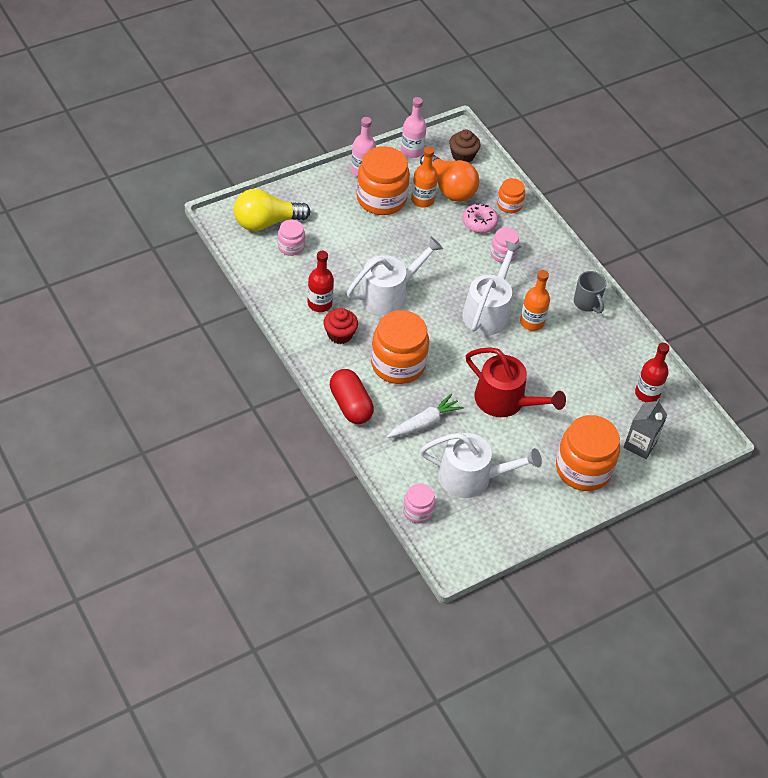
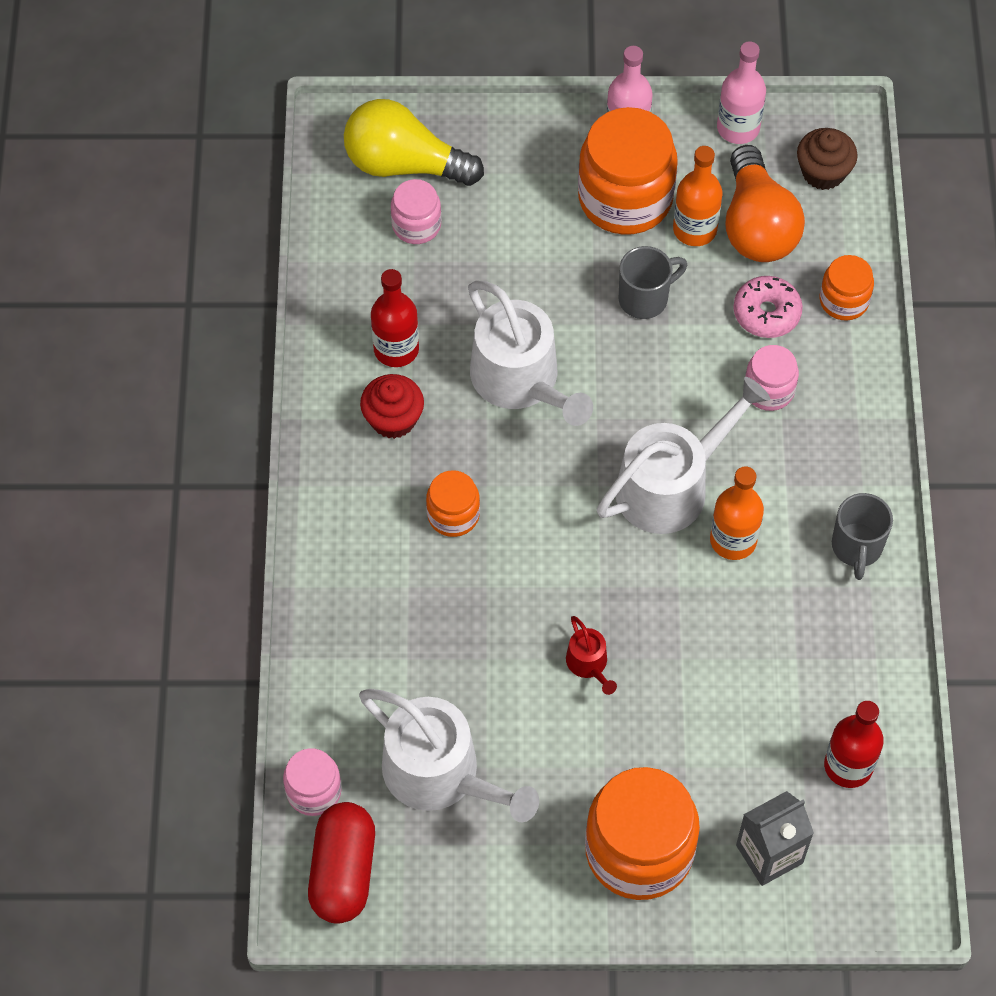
camera: 35 degrees right, 10 degrees up
(350, 405) = (328, 553): red capsule -> red capsule (343, 871)
(388, 294) = (521, 380): white watering can -> white watering can turned 60 degrees clockwise
(398, 364) = (453, 515): orange jar -> orange jar, size x0.52
(420, 237) = (645, 298): none -> grey mug
(424, 423) = (427, 640): white carrot -> none
(505, 401) = (589, 664): red watering can -> red watering can, size x0.44

